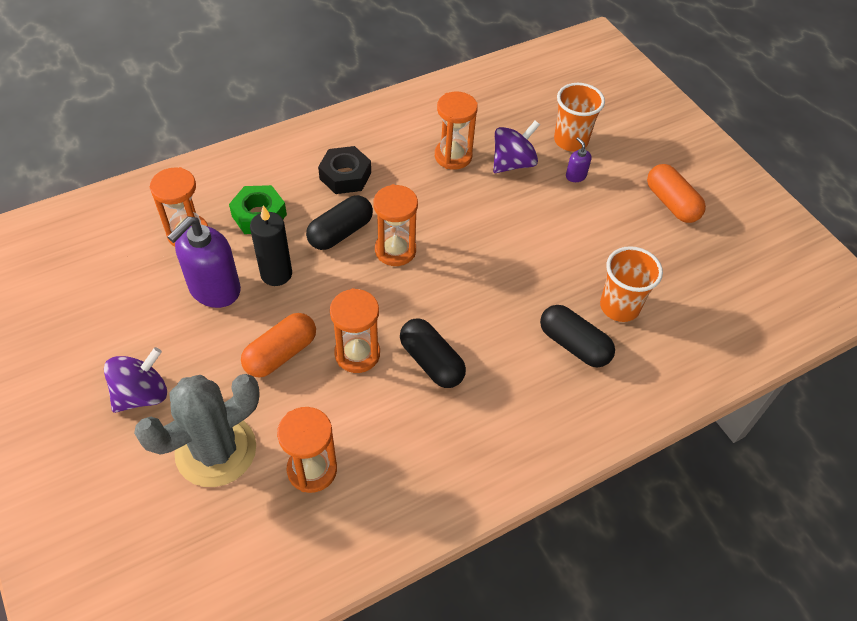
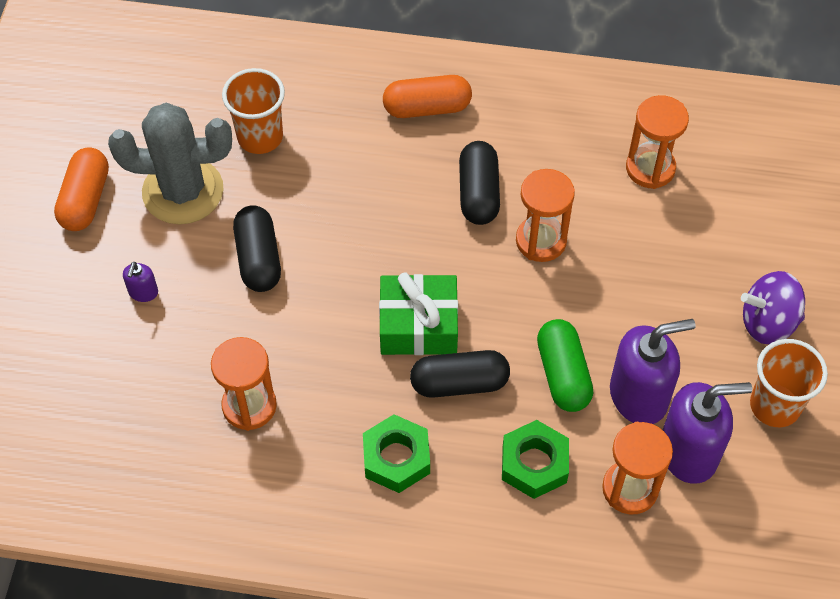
camera: 140 degrees left, 5 degrees up
(159, 274) = (689, 452): none -> purple soap dispenser
(216, 450) = (724, 231): grey cactus -> grey cactus (183, 191)
(276, 274) = (563, 374): black candle -> green capsule
(281, 354) = (613, 284): orange capsule -> orange capsule (427, 108)
(345, 176) = (396, 458): black nut -> green nut
(395, 250) = (418, 325): orange hourglass -> green gift
(513, 163) = (192, 352): purple spinning top -> none
(570, 141) = (96, 340): orange cup -> orange cup (774, 406)
(574, 345) = (337, 131): black capsule -> black capsule (258, 258)

